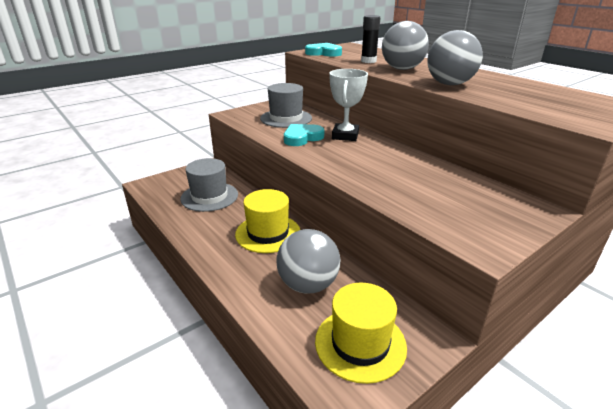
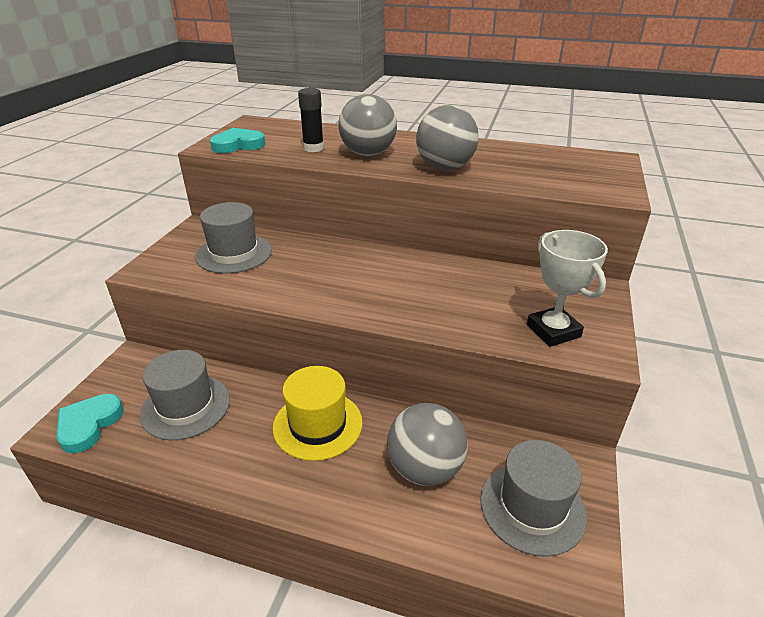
camera: 35 degrees left, 5 degrees up
(302, 138) = (289, 279): turquoise heart -> turquoise heart (89, 425)
(345, 136) = (337, 258): white trophy -> white trophy (553, 331)
(360, 343) = (532, 507): yellow hat -> grey hat

